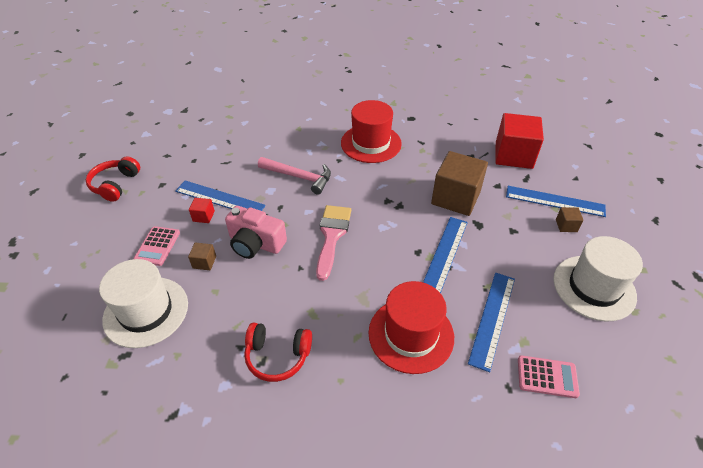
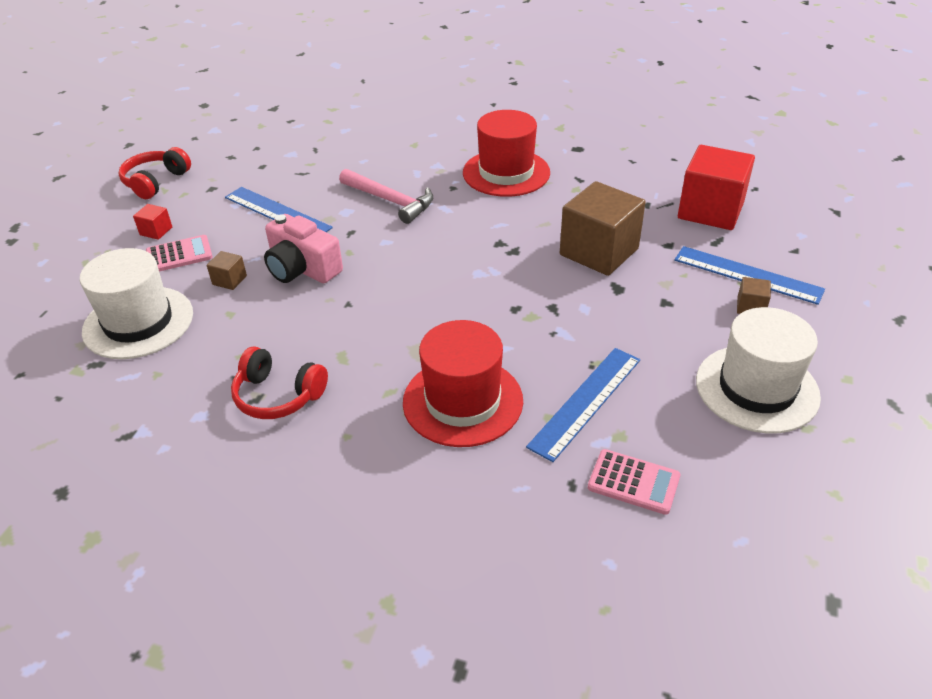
camera: 15 degrees right, 5 degrees down
(157, 246) = (179, 255): pink calculator -> pink calculator turned 135 degrees counterclockwise
(203, 216) = (249, 230): red cube -> red cube (156, 231)
(332, 236) = (405, 274): pink brush -> none
(444, 255) = (551, 317): blue ruler -> none

